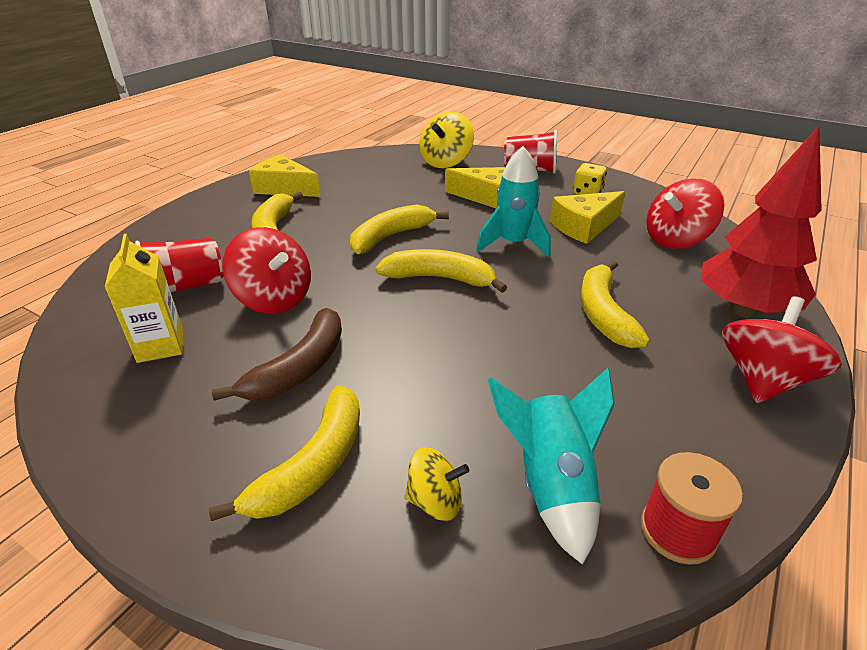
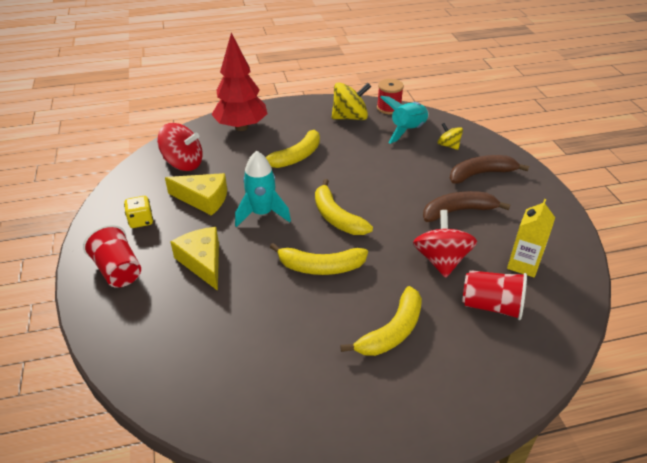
camera: 135 degrees left, 5 degrees up
(284, 188) = (330, 399): yellow cheese -> none
(313, 465) = (481, 174): yellow banana -> brown banana
(446, 162) = (148, 334): yellow spinning top -> yellow spinning top (350, 117)
(763, 380) = (291, 112): red spinning top -> none

